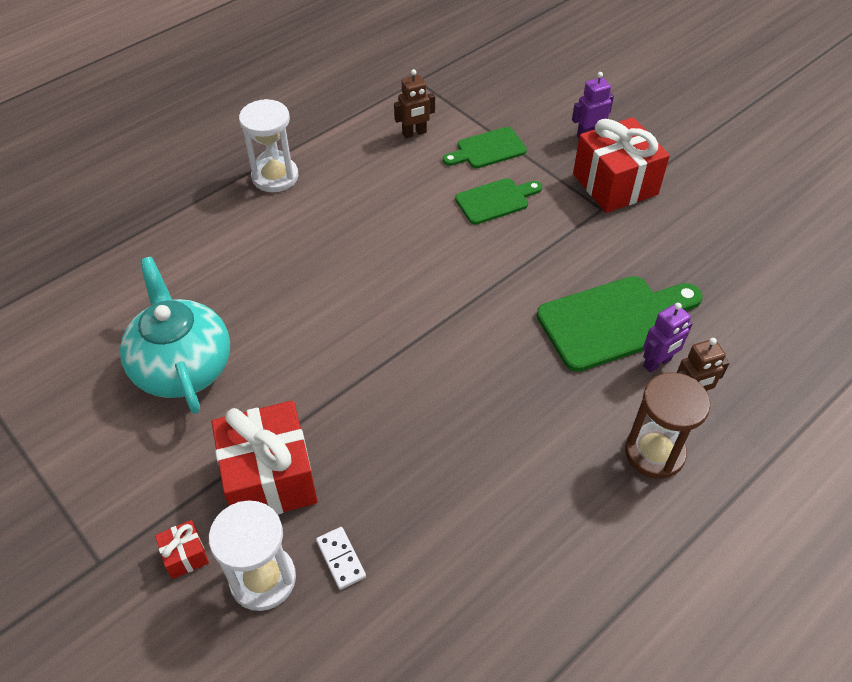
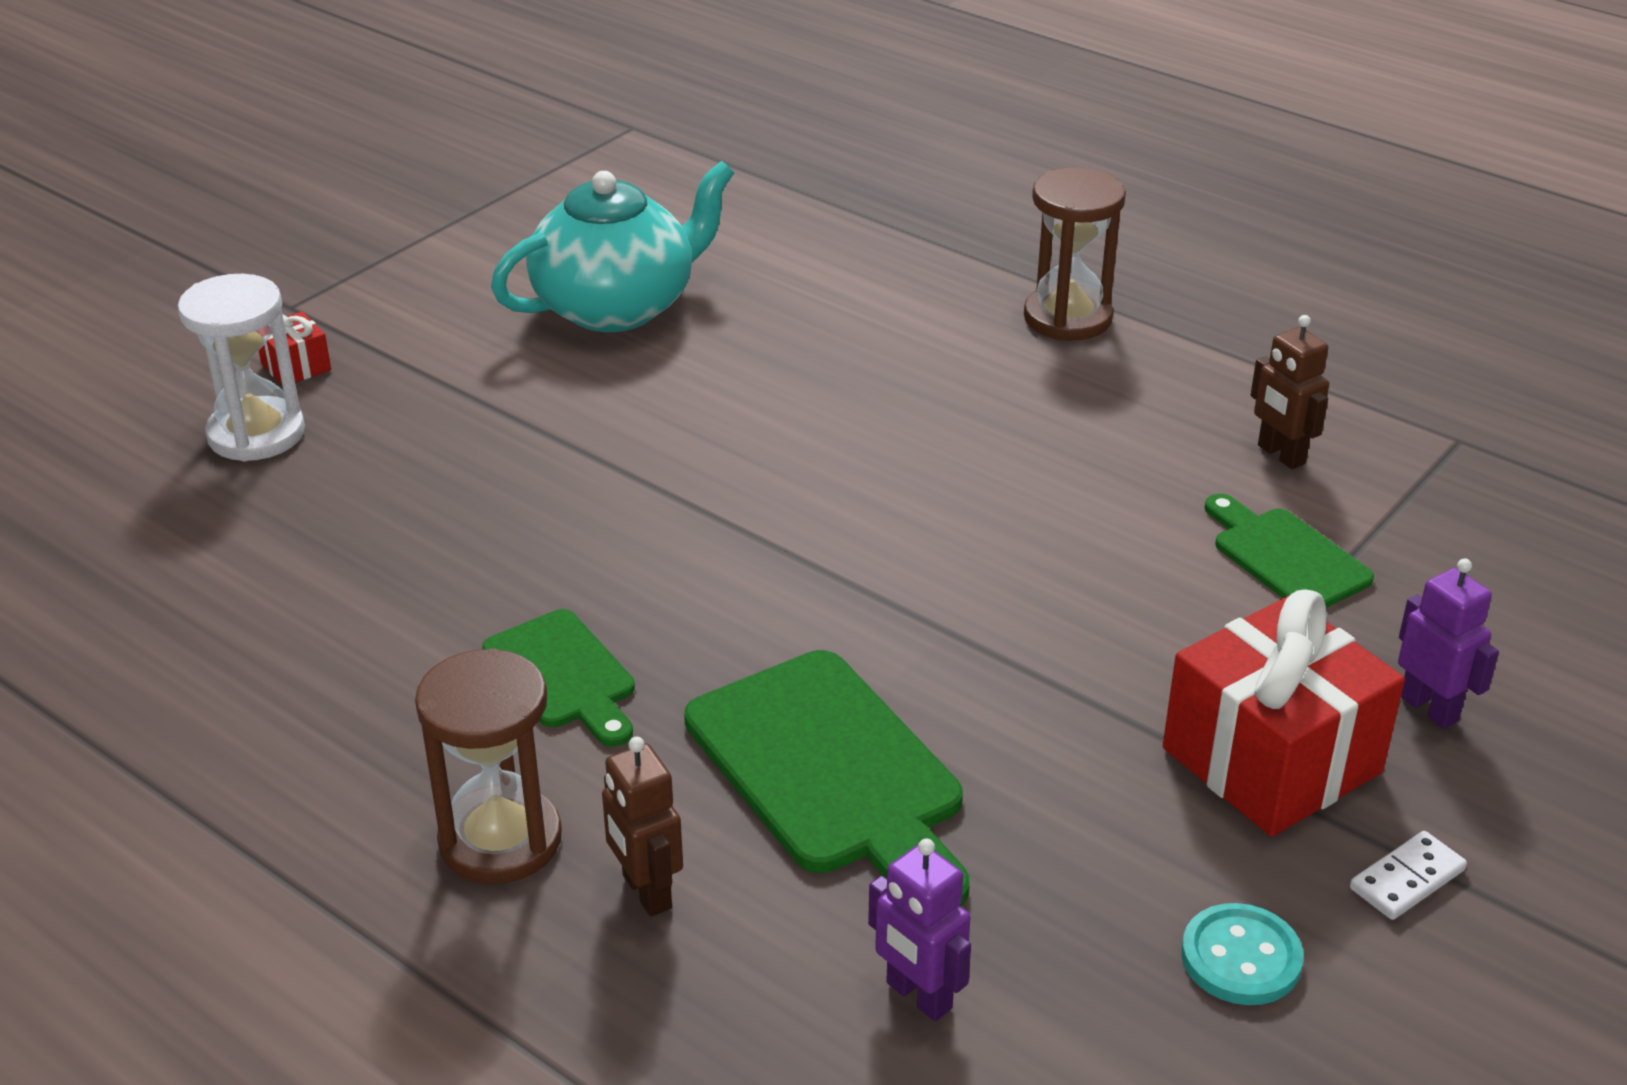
camera: 80 degrees right, 15 degrees down
(269, 478) = (422, 413): red gift -> none
(275, 176) = (1067, 318): white hourglass -> brown hourglass
(341, 559) = (284, 496): white domino -> white domino (1407, 879)
(495, 200) = (1127, 581): green cutting board -> green cutting board (563, 675)
(657, 363) = (729, 842): purple robot -> purple robot (918, 996)
(720, 217) = (1241, 958): none -> turquoise button

